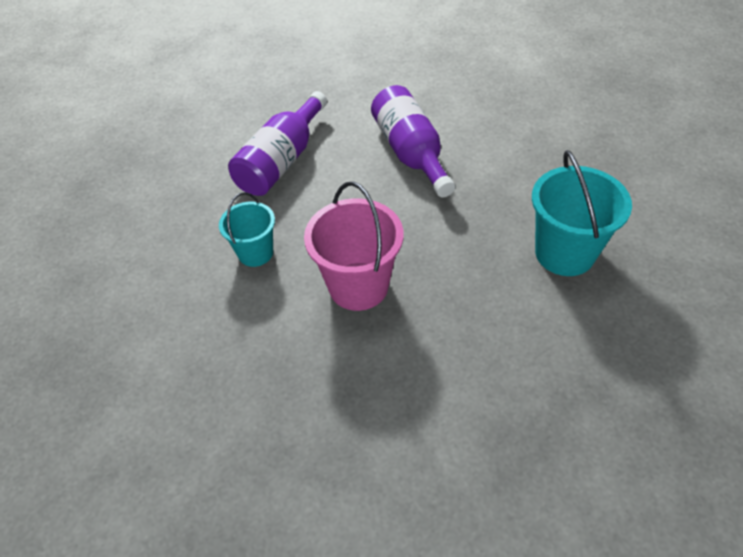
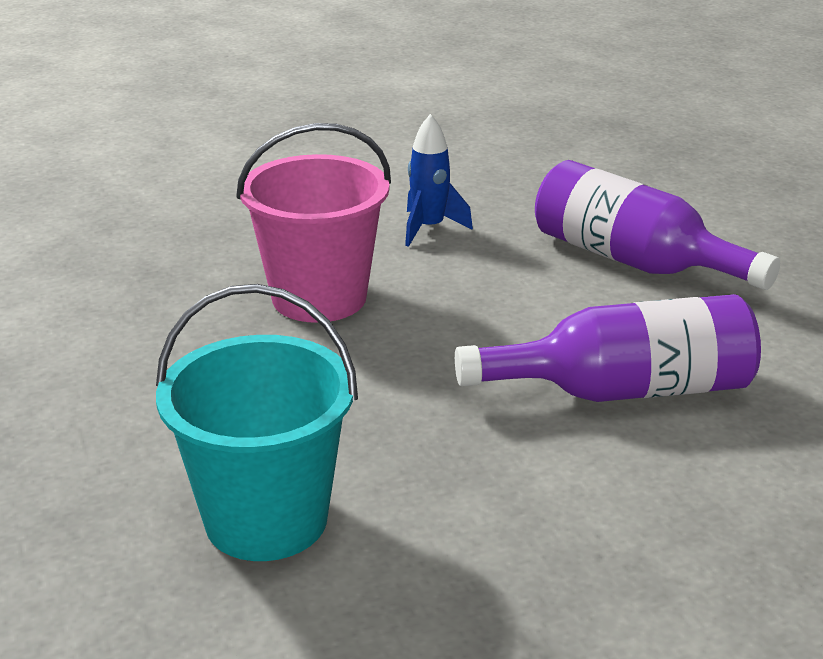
camera: 100 degrees right, 20 degrees down
(255, 253) = (429, 228): turquoise bucket -> blue rocket

